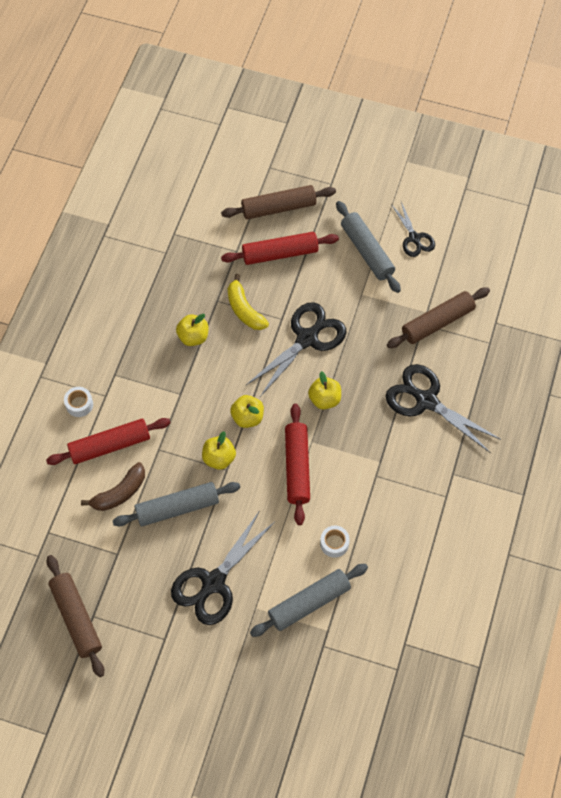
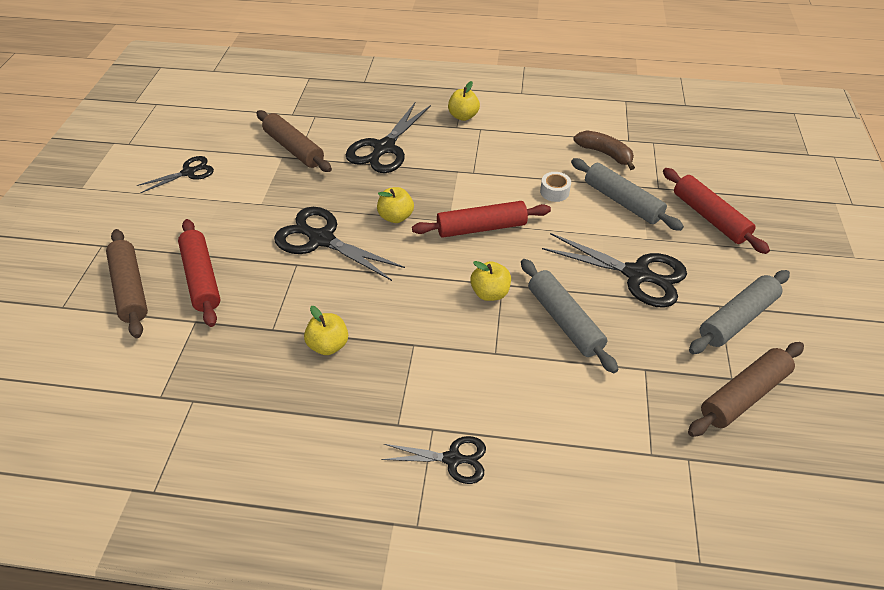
camera: 100 degrees left, 15 degrees down
(79, 404) = (452, 459): white tape -> black scissors
(110, 445) = (504, 407): red rolling pin -> red rolling pin (709, 217)
(119, 493) = (566, 382): brown banana -> brown banana (605, 154)
(244, 309) = (285, 300): yellow banana -> none
(247, 417) = (432, 275): yellow apple -> yellow apple (463, 116)
(367, 251) = (203, 205): grey rolling pin -> grey rolling pin (736, 318)

